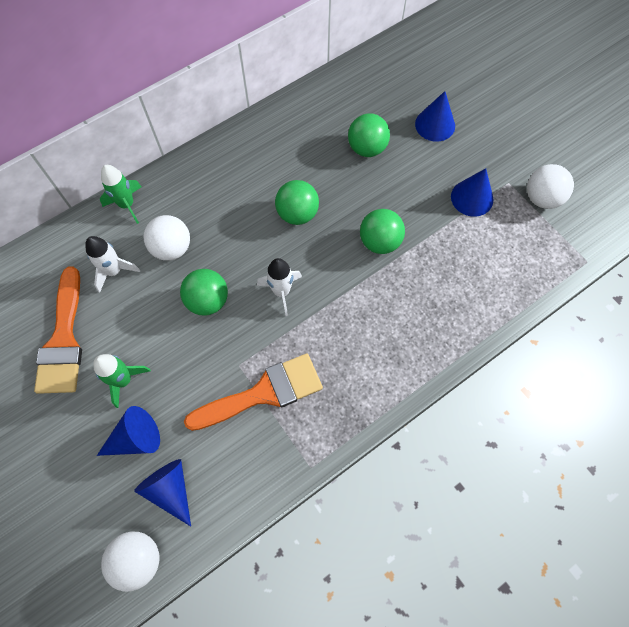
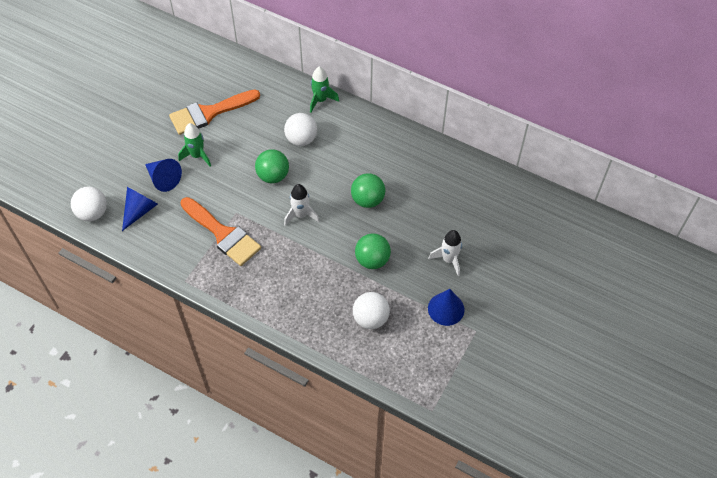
camera: 65 degrees right, 10 degrees down
(114, 271) = (268, 116): white rocket -> white rocket (449, 260)
(367, 148) = (450, 222): green ball -> none
(435, 125) = (501, 260): blue cone -> none
(542, 198) = (474, 360): white ball -> white ball (370, 318)

